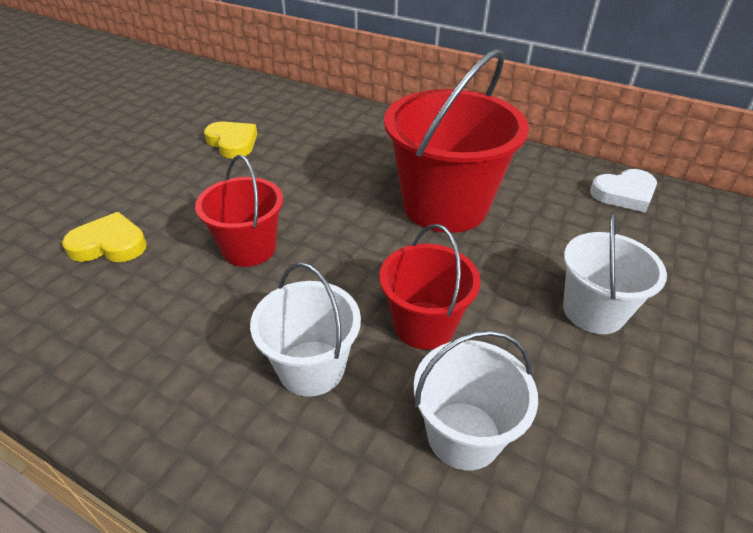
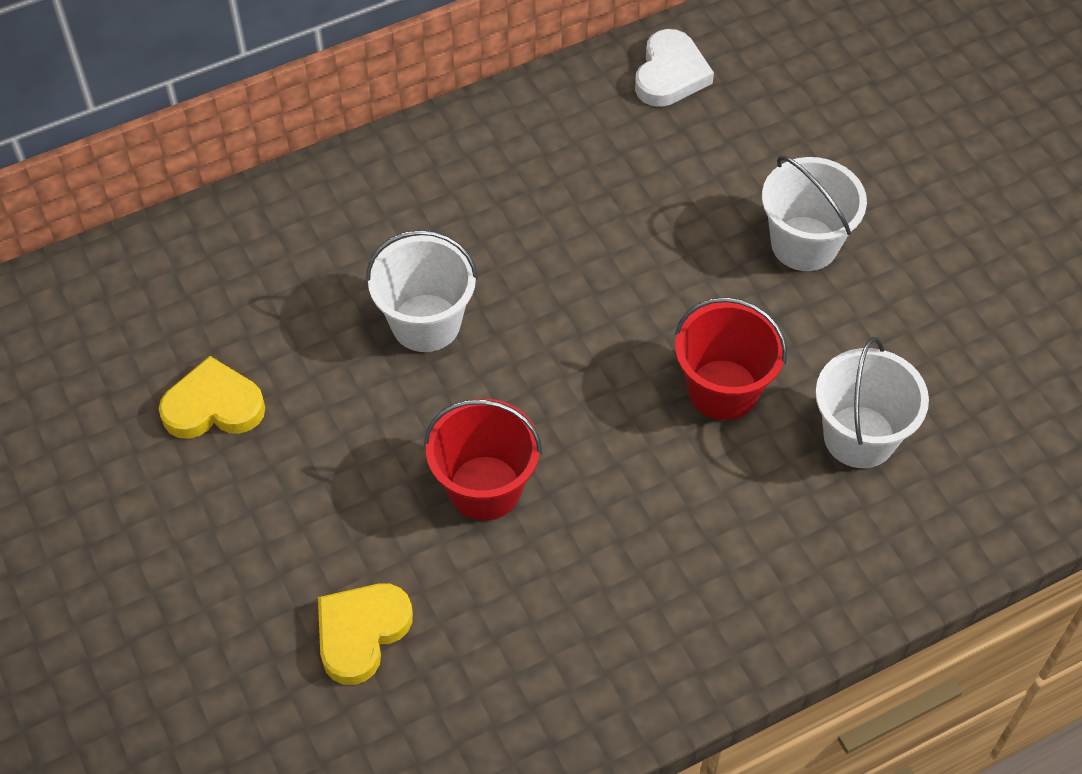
camera: 55 degrees left, 15 degrees up
(311, 368) = (710, 511): white bucket -> white bucket (426, 323)
(445, 206) = (557, 253): red bucket -> none

